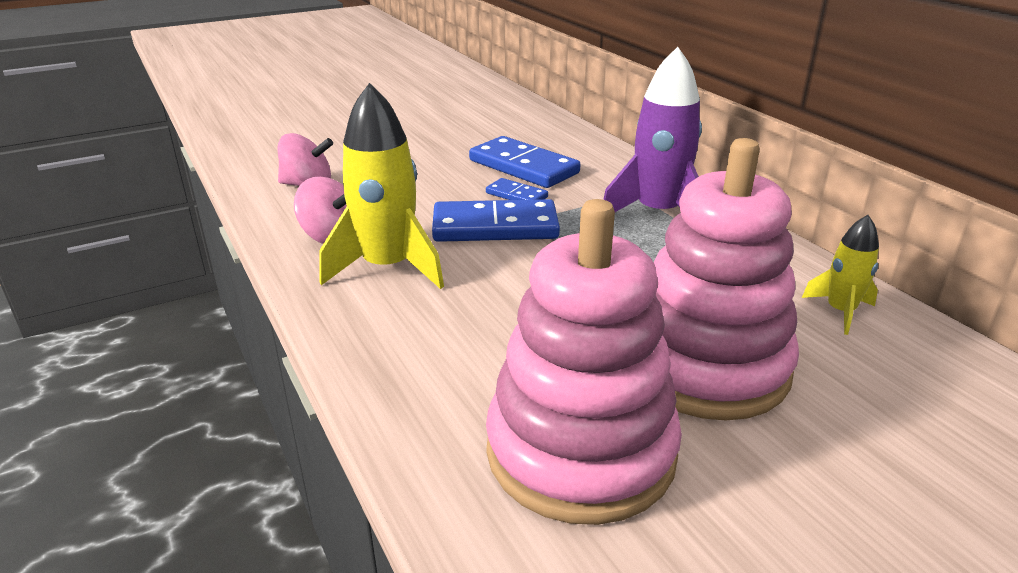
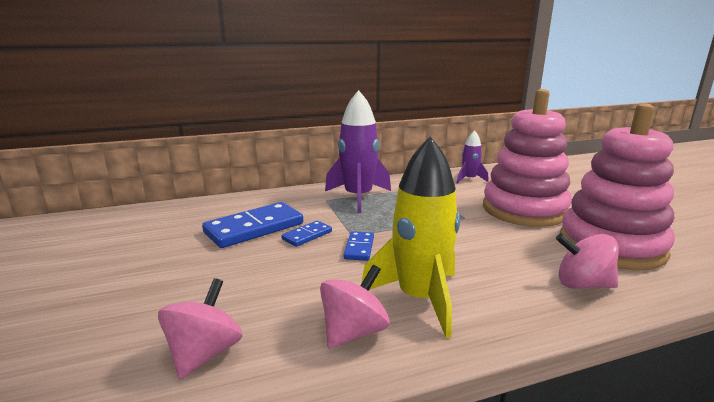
camera: 80 degrees left, 10 degrees down
(435, 390) = (582, 284): none -> pink spinning top
(495, 227) = (359, 248): blue domino -> blue domino, size x0.51
(840, 311) = (469, 179): yellow rocket -> purple rocket

